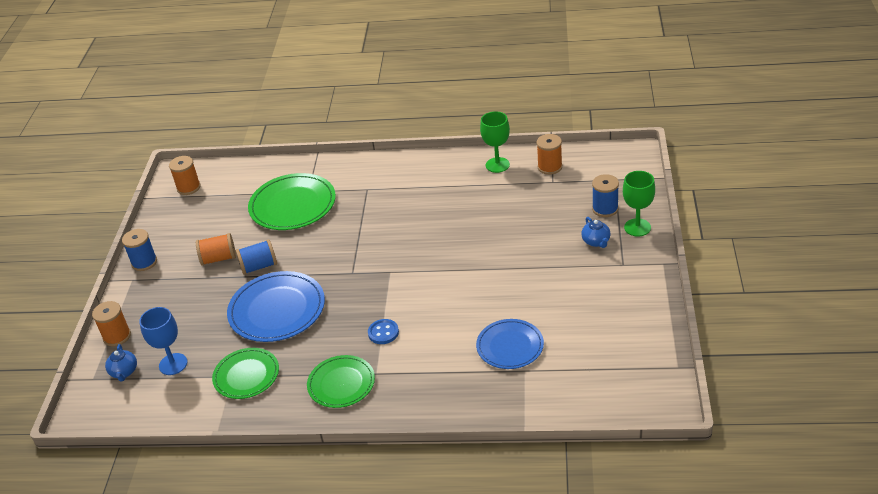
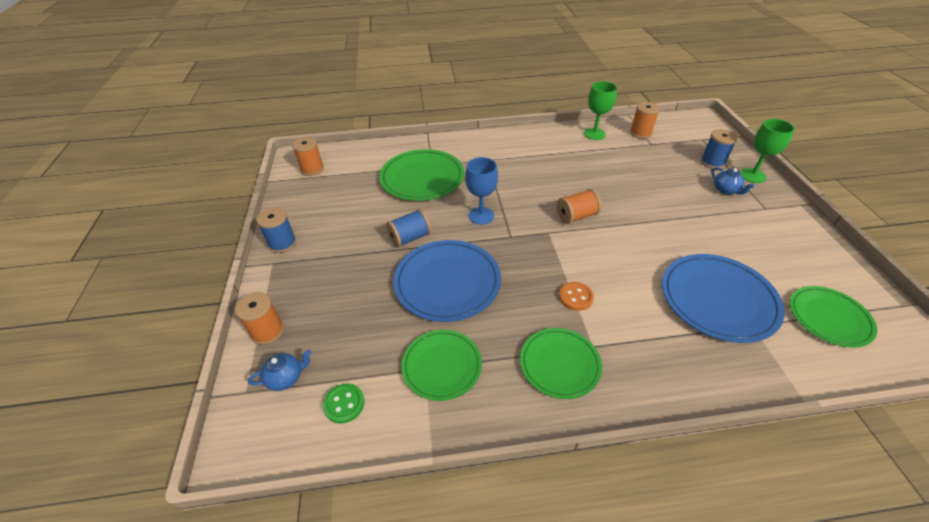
camera: 15 degrees left, 5 degrees up
(124, 372) = (286, 378): blue teapot -> blue teapot turned 90 degrees counterclockwise
(163, 394) = (344, 404): none -> green button
(173, 364) = (346, 360): blue goblet -> blue goblet (481, 216)
(218, 258) = (364, 233): orange spool -> orange spool (576, 216)
(383, 332) = (575, 297): blue button -> orange button
(510, 346) = (718, 299): blue plate -> blue plate, size x1.55
(599, 371) = (829, 318): none -> green plate

